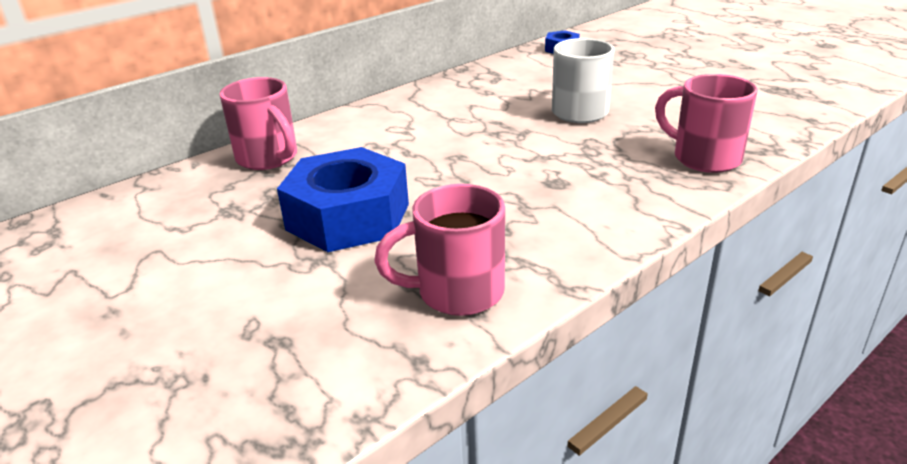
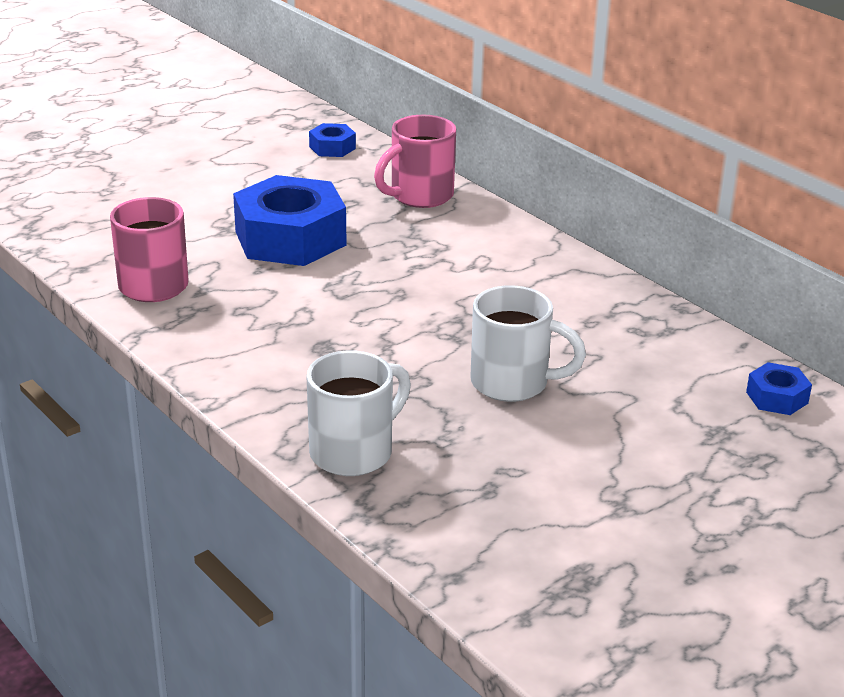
camera: 90 degrees right, 0 degrees up
(128, 211) = (332, 147): none -> blue nut
(704, 158) = (354, 452): pink mug -> white mug

